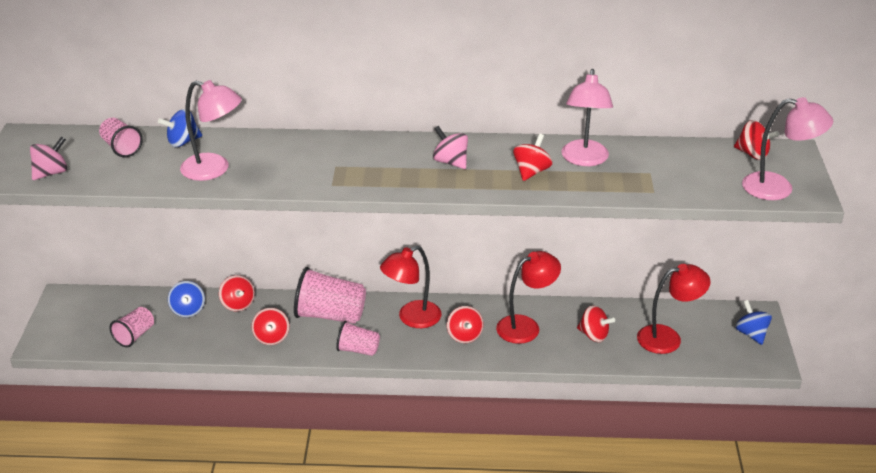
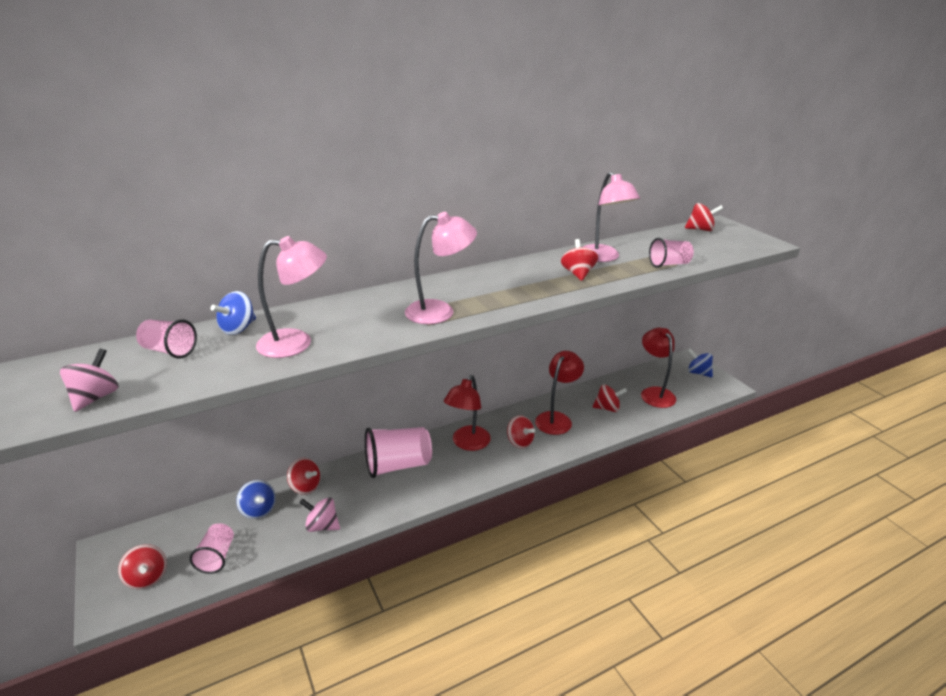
camera: 30 degrees left, 5 degrees down
(271, 337) = (360, 505): red spinning top -> red spinning top (147, 578)
(358, 350) = (446, 486): pink cup -> pink cup (669, 264)
(450, 162) = (508, 283): pink spinning top -> pink spinning top (322, 526)
(668, 338) = (654, 393): red lamp -> red lamp turned 60 degrees counterclockwise
(778, 188) = (745, 244): pink lamp -> pink lamp (440, 311)

